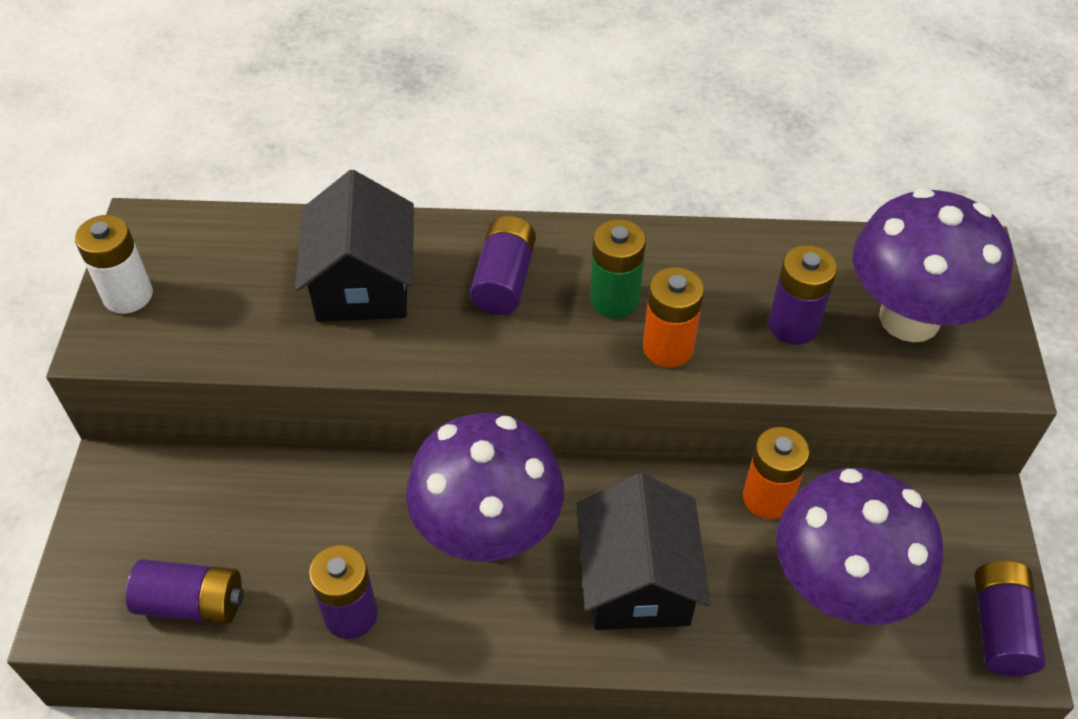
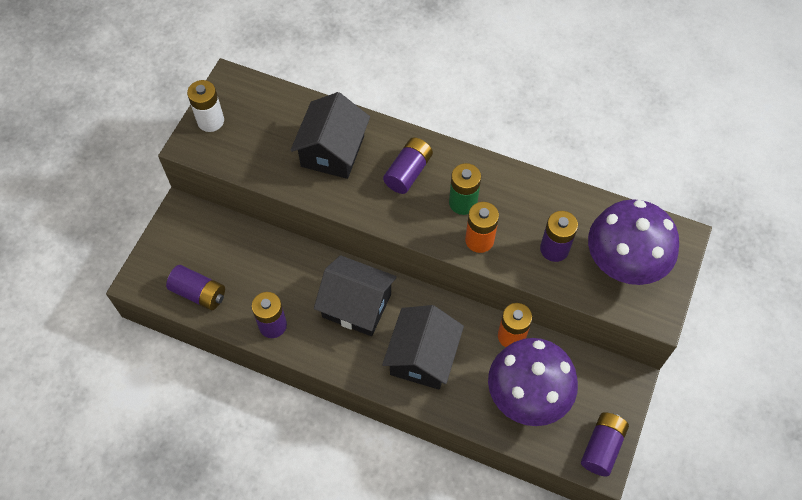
camera: 20 degrees right, 10 degrees up
(488, 532) = (356, 305): purple mushroom -> black house

